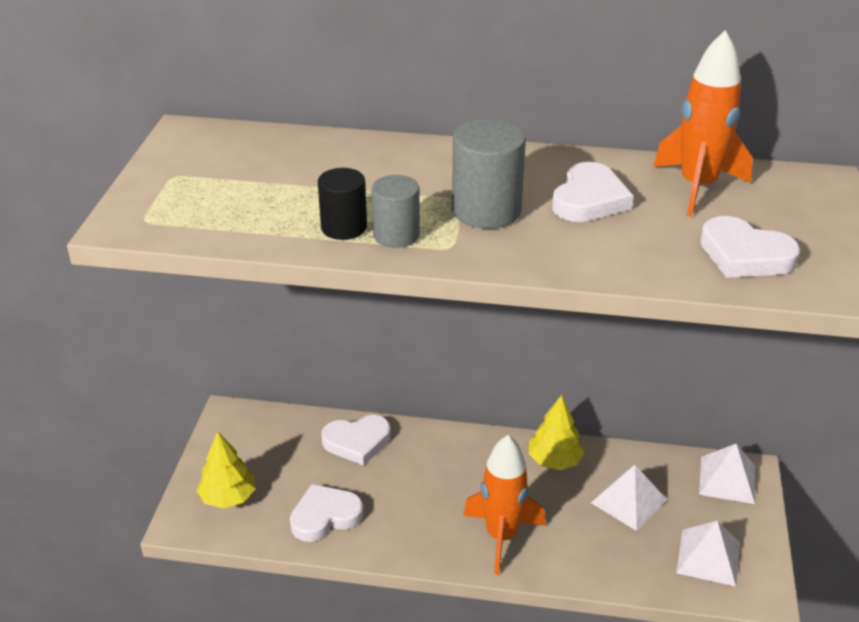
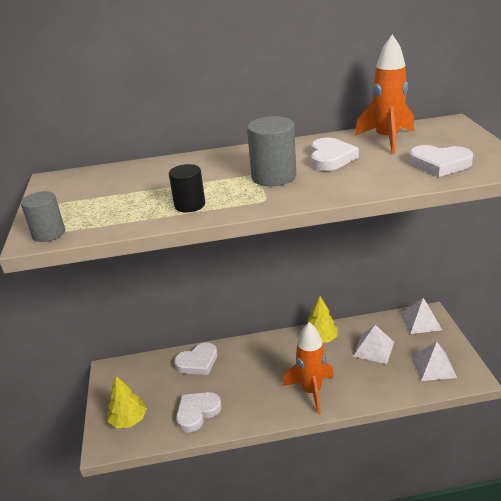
camera: 15 degrees left, 5 degrees down
(396, 235) = (226, 201): grey cylinder -> grey cylinder (49, 234)

